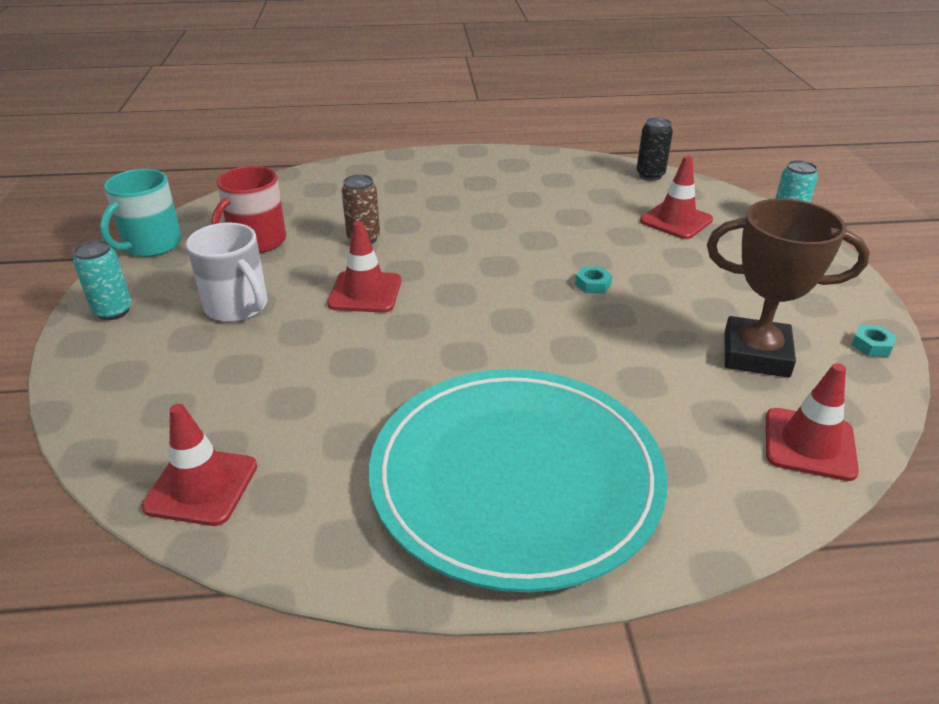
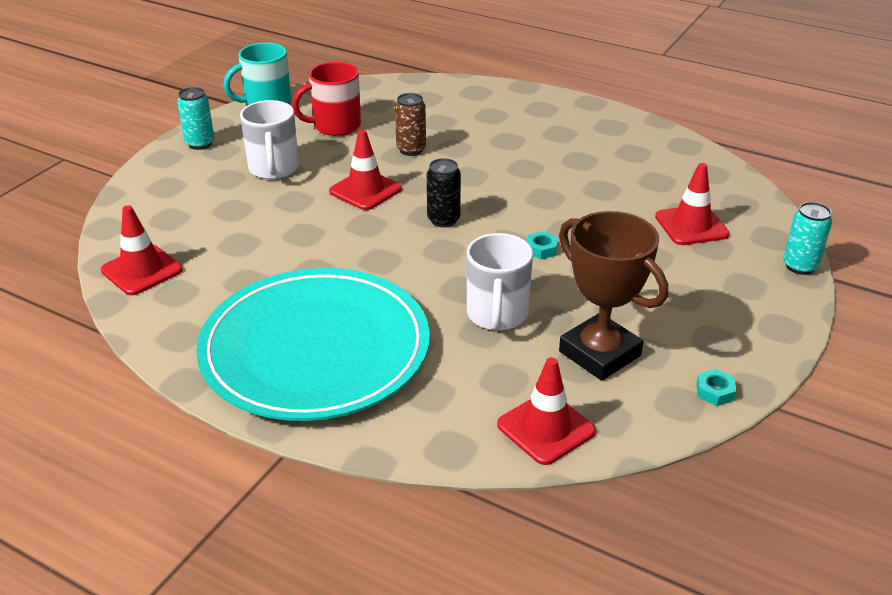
camera: 35 degrees right, 0 degrees up
(634, 359) = (497, 315): none -> white mug
(650, 175) = (727, 177): black can -> black can (443, 220)

